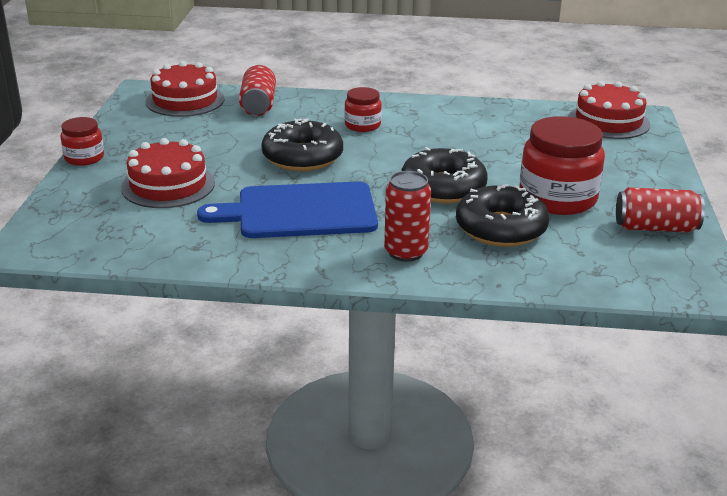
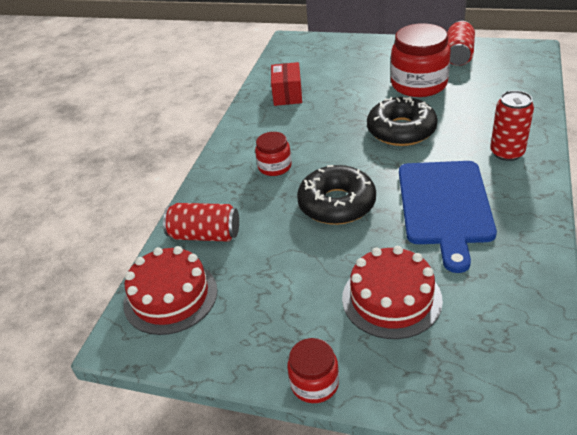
camera: 75 degrees left, 10 degrees up
(501, 228) = (465, 110): black donut -> none
(506, 122) = (287, 94): none -> red box
(608, 121) = (297, 53): red cake -> none

